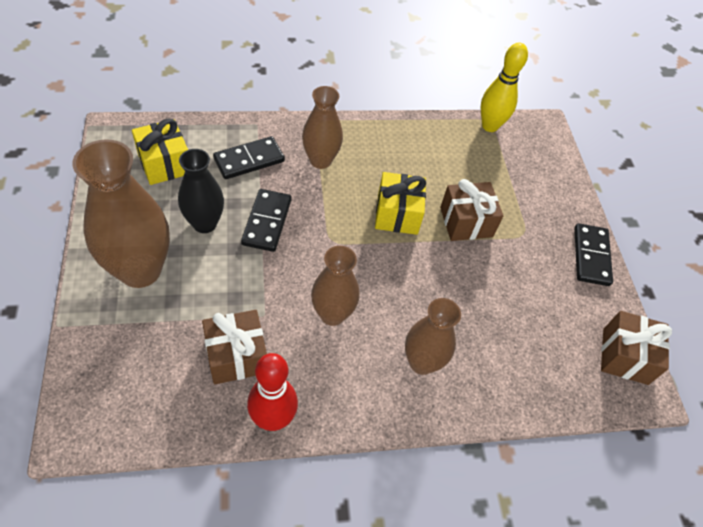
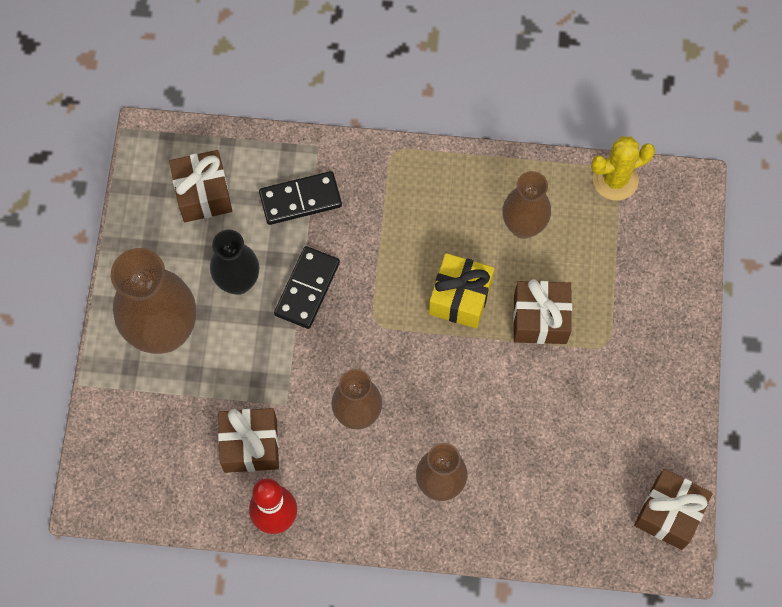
camera: 20 degrees right, 15 degrees up
(165, 164) = (203, 194): yellow gift -> brown gift
(320, 160) = (385, 210): brown vase -> brown vase (523, 226)
(490, 126) = (615, 180): yellow bowling pin -> yellow cactus
(591, 256) = (679, 386): black domino -> none

